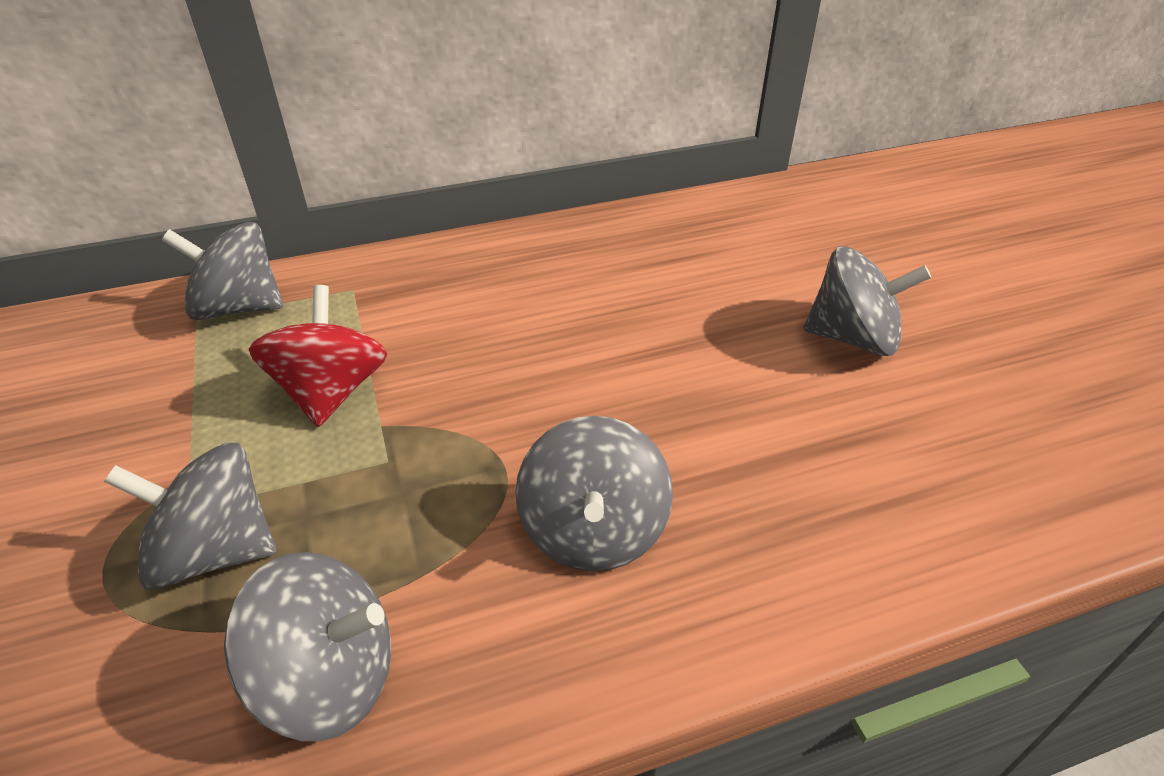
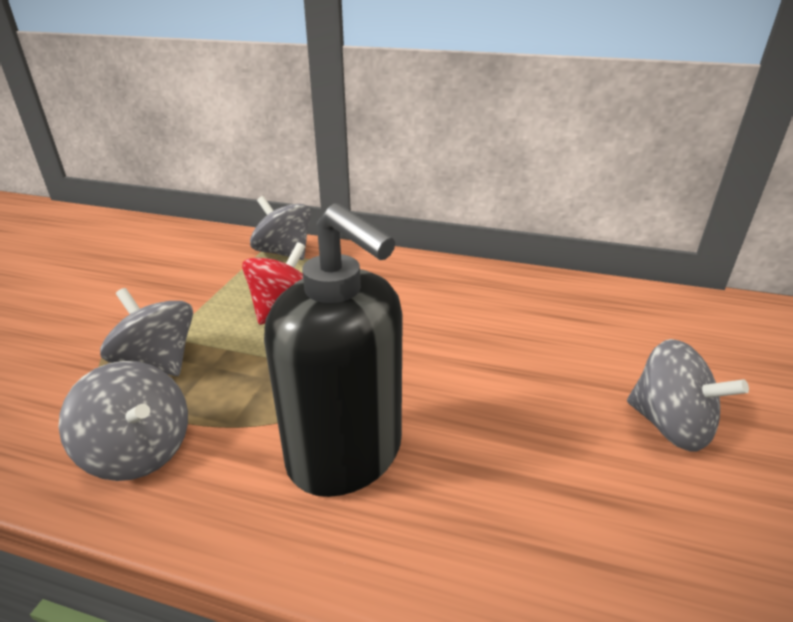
camera: 35 degrees right, 10 degrees down
(593, 530) = (346, 455): grey spinning top -> black soap dispenser

